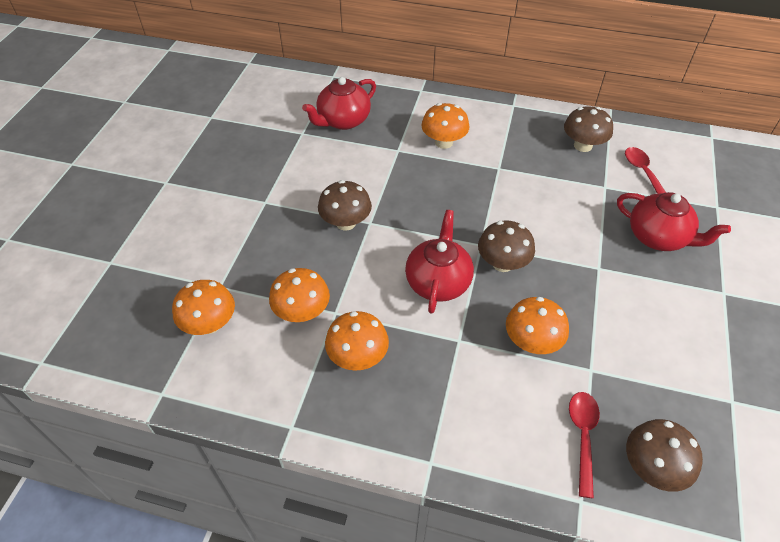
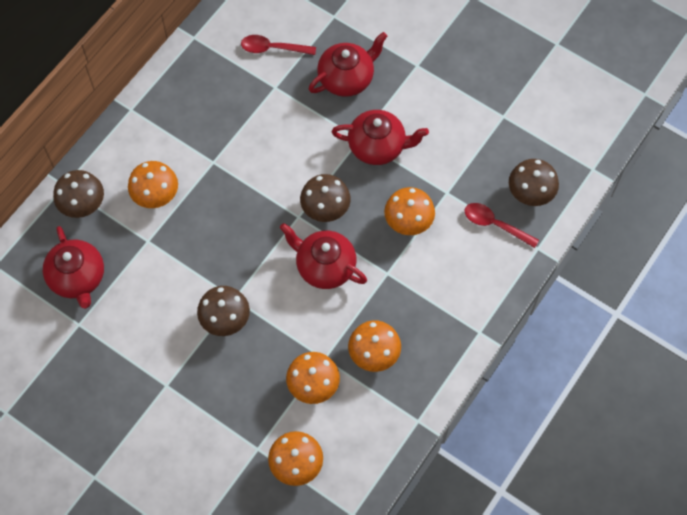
camera: 70 degrees left, 15 degrees up
(583, 145) = (216, 78): brown mushroom -> brown mushroom (83, 204)
(601, 286) = (378, 146): none -> red teapot

